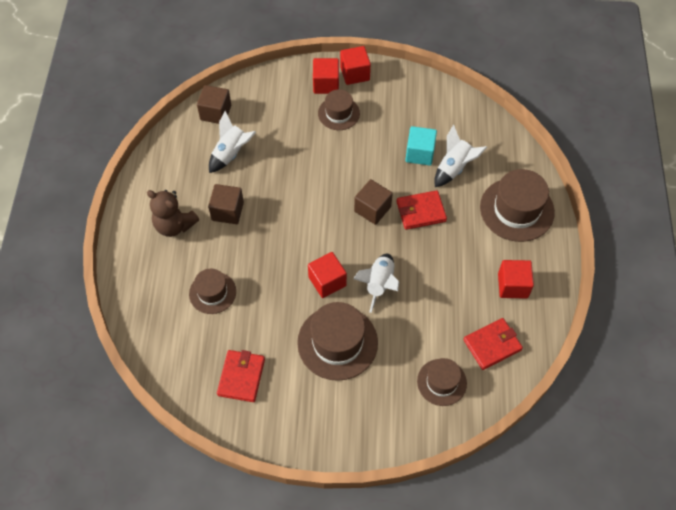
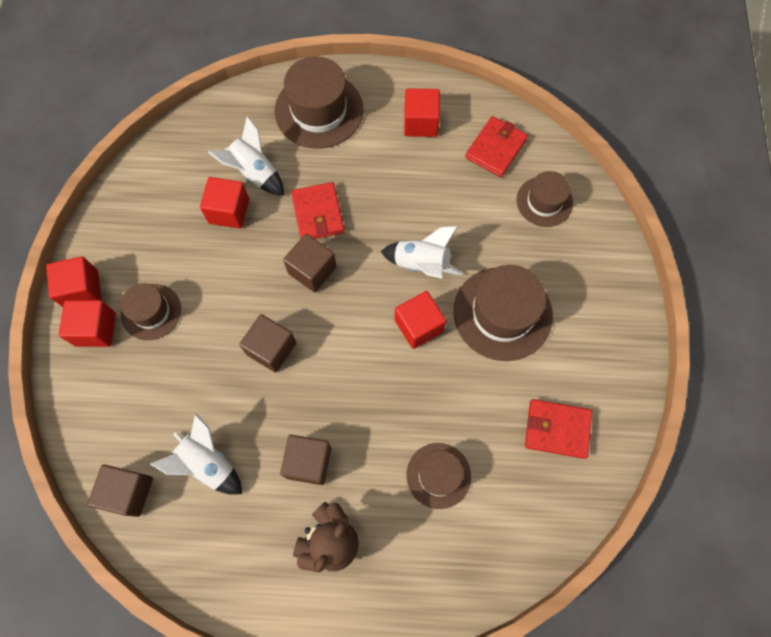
camera: 90 degrees left, 10 degrees up
(310, 186) = (271, 349): none -> brown cube
(419, 153) = (229, 211): turquoise cube -> red cube
(492, 345) = (496, 149): red wallet -> red wallet turned 60 degrees clockwise

